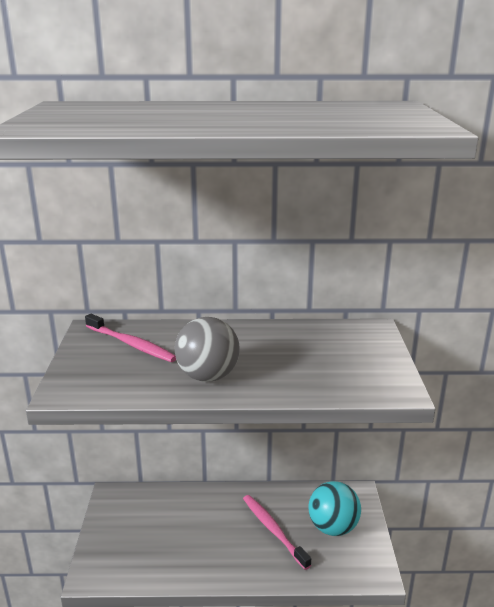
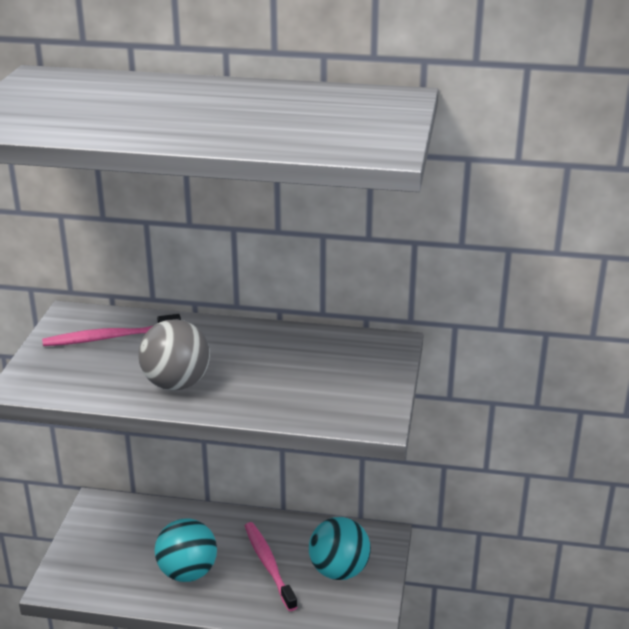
camera: 10 degrees right, 5 degrees up
(132, 344) = (108, 338): pink toothbrush -> pink toothbrush turned 120 degrees clockwise
(206, 546) = (187, 572): none -> turquoise ball

